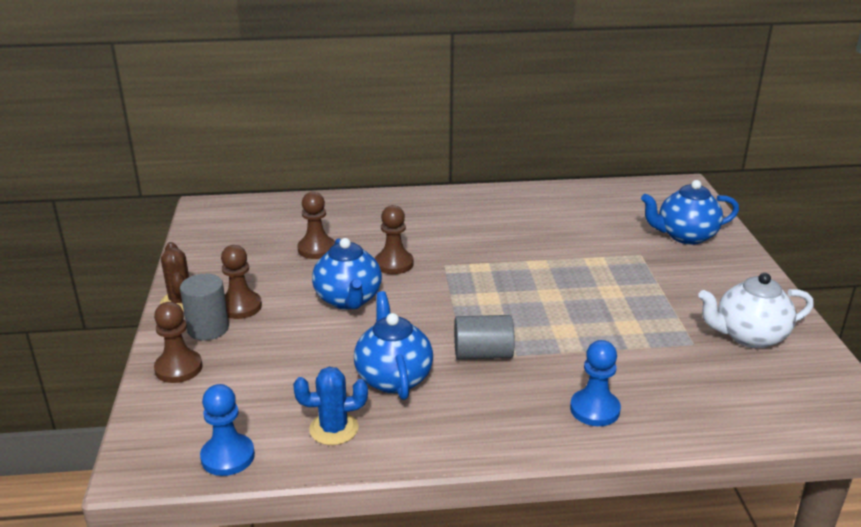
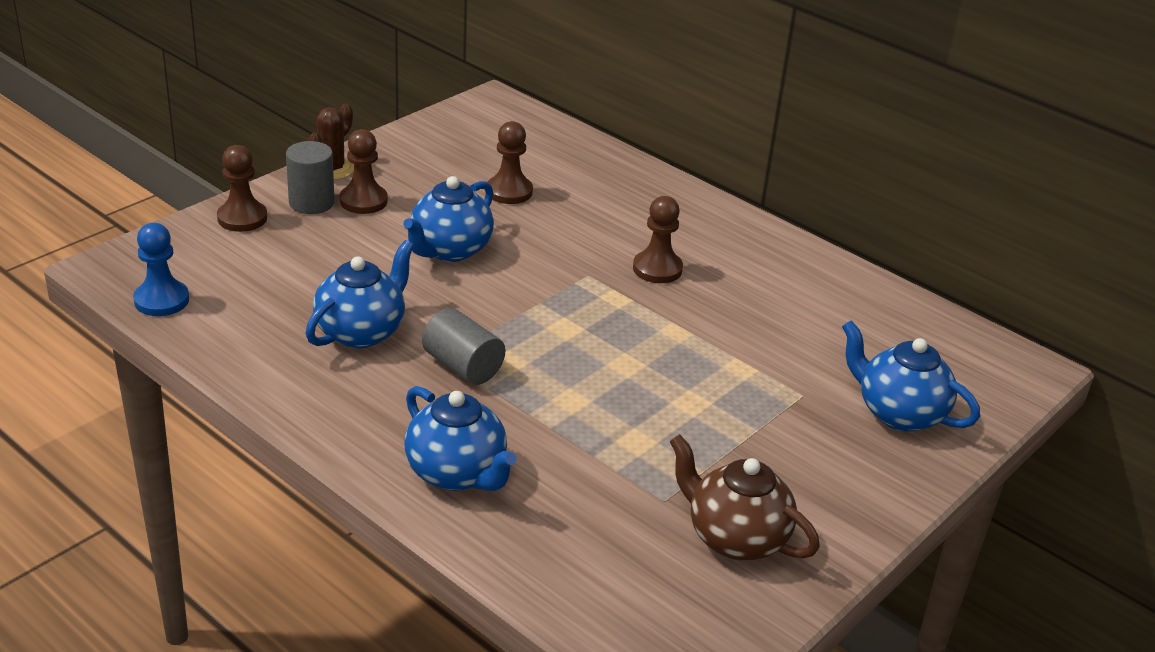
camera: 45 degrees right, 5 degrees up
(334, 429) = (253, 334): blue cactus -> none
(394, 264) = (546, 245): brown pawn -> brown pawn (657, 269)
(594, 409) = (457, 473): blue pawn -> blue teapot
(749, 336) = (735, 538): white teapot -> brown teapot

